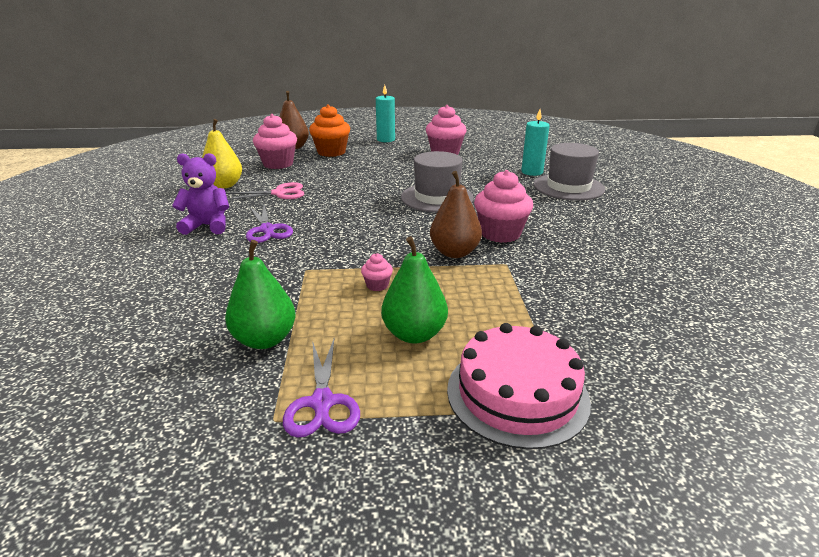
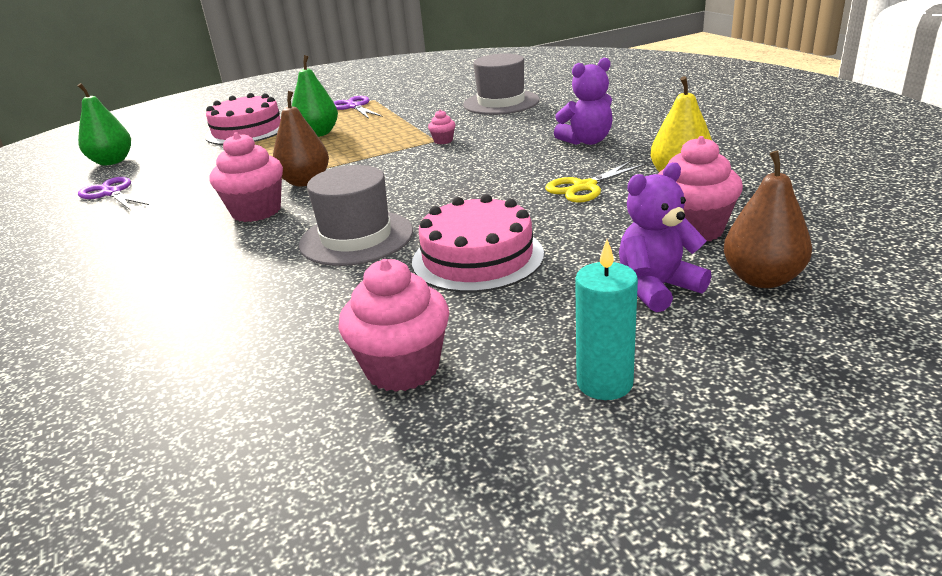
camera: 160 degrees right, 0 degrees up
(265, 339) = (414, 112): green pear -> green pear (112, 161)
(267, 230) = (520, 153): purple scissors -> purple scissors (111, 193)
(279, 193) = (584, 187): pink scissors -> yellow scissors
(331, 152) = (657, 288): orange cupcake -> purple teddy bear
(377, 285) = (364, 146): pink cupcake -> pink cupcake (443, 141)
(383, 175) = (477, 257): none -> pink cake
(532, 172) = (185, 349): turquoise candle -> none
(568, 187) = (124, 322): grey hat -> grey hat (501, 102)

